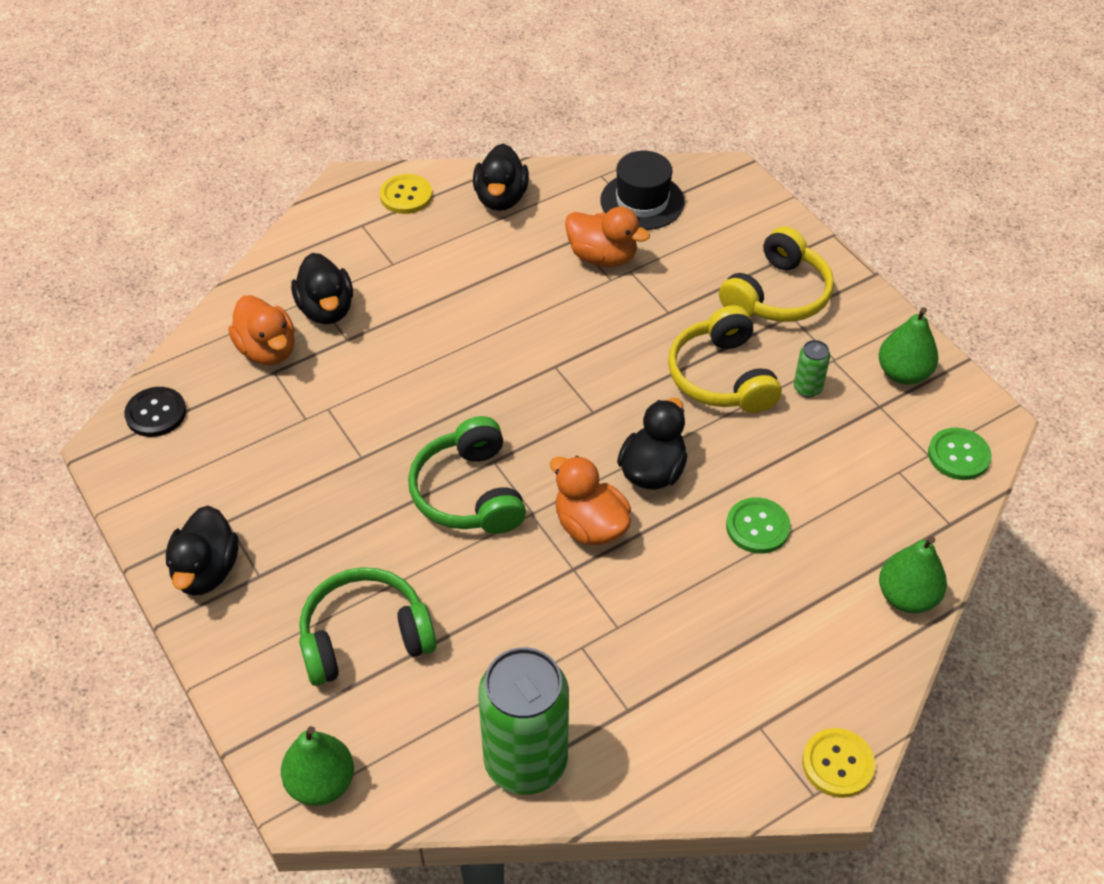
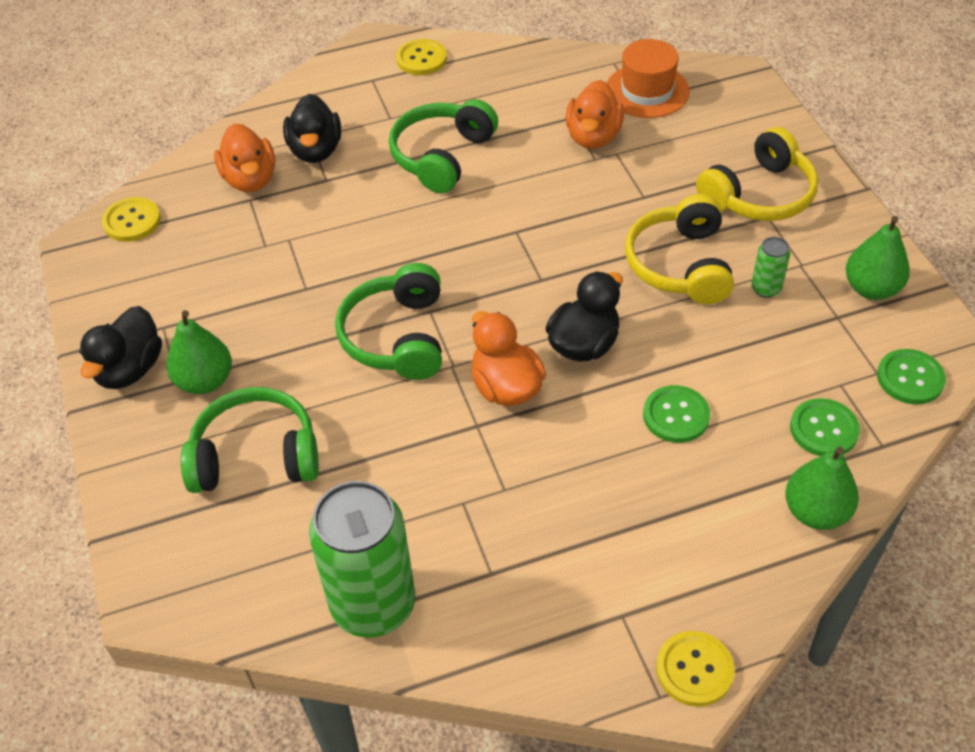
camera: 15 degrees right, 0 degrees up
(156, 413) = (132, 221): black button -> yellow button
(321, 783) = (170, 587): green pear -> green pear (205, 381)
(458, 298) = (442, 156): none -> green headphones
(501, 198) = (510, 72): black duck -> none
(602, 257) = (593, 137): orange duck -> orange duck turned 60 degrees clockwise
(642, 201) = (647, 91): black hat -> orange hat
(894, 517) = (824, 429): none -> green button

